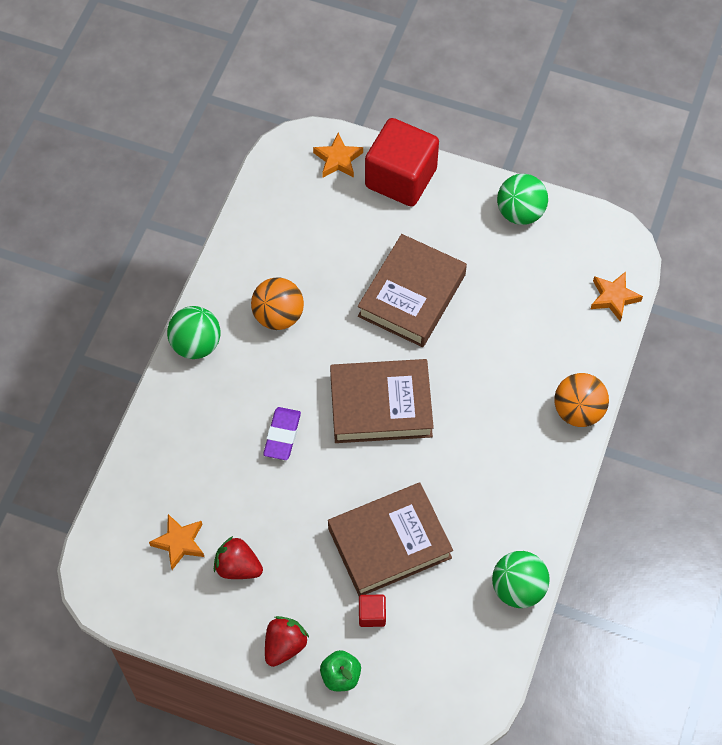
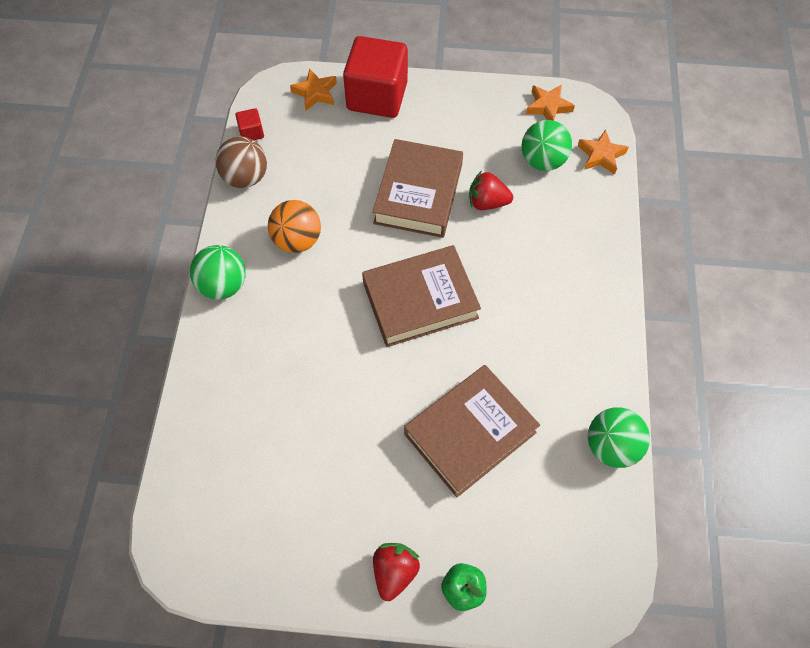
camera: 15 degrees left, 0 degrees up
(179, 542) = (254, 489): orange star -> orange star (548, 106)
(238, 567) = (322, 498): red strawberry -> red strawberry (487, 202)
(244, 237) = (246, 177): none -> brown ball
(282, 435) = (332, 352): purple eraser -> none
(372, 614) = (475, 513): red cube -> red cube (251, 132)
(520, 212) = (493, 102): green ball -> green ball (542, 161)
(578, 411) = (606, 261): orange ball -> none

